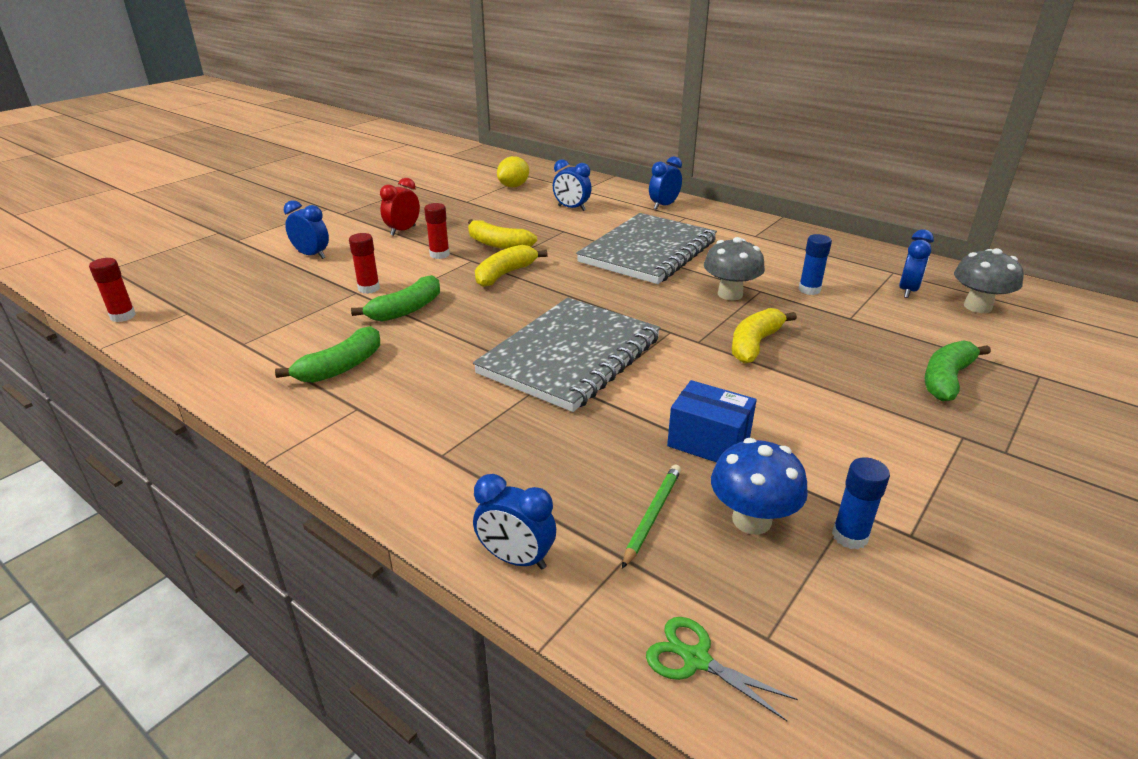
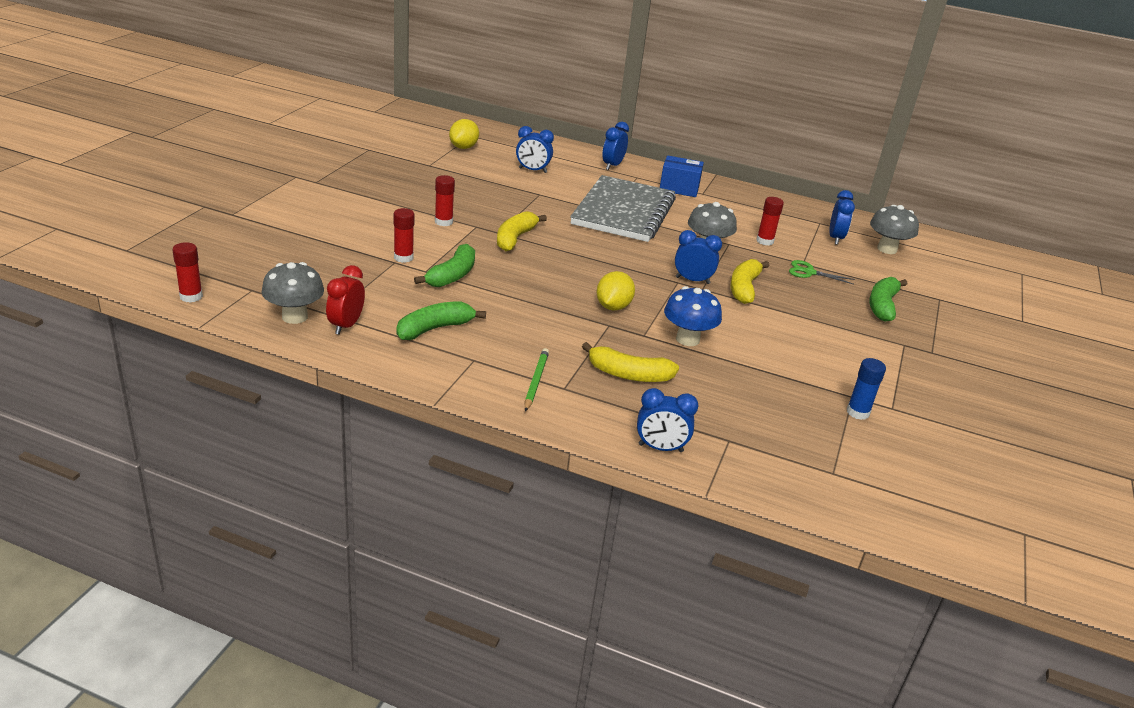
camera: 20 degrees left, 0 degrees up
(203, 343) = (294, 317): none -> grey mushroom
(312, 255) = (322, 227): blue clock -> blue clock (692, 280)
(341, 367) = (435, 328): green banana -> green banana turned 150 degrees counterclockwise
(403, 231) = (391, 198): red clock -> red clock (346, 325)
(498, 244) = (489, 209): yellow banana -> yellow banana (628, 374)
(570, 356) = (613, 307): grey notebook -> yellow lemon
(652, 516) = (733, 413): green pencil -> green pencil (536, 381)
(696, 660) = (799, 488): green scissors -> green scissors (809, 272)
(708, 442) = (745, 362): blue box -> blue box (679, 188)
(751, 520) = (796, 409): blue mushroom -> blue mushroom (687, 339)
(809, 290) = (764, 241): blue glue stick -> red glue stick

